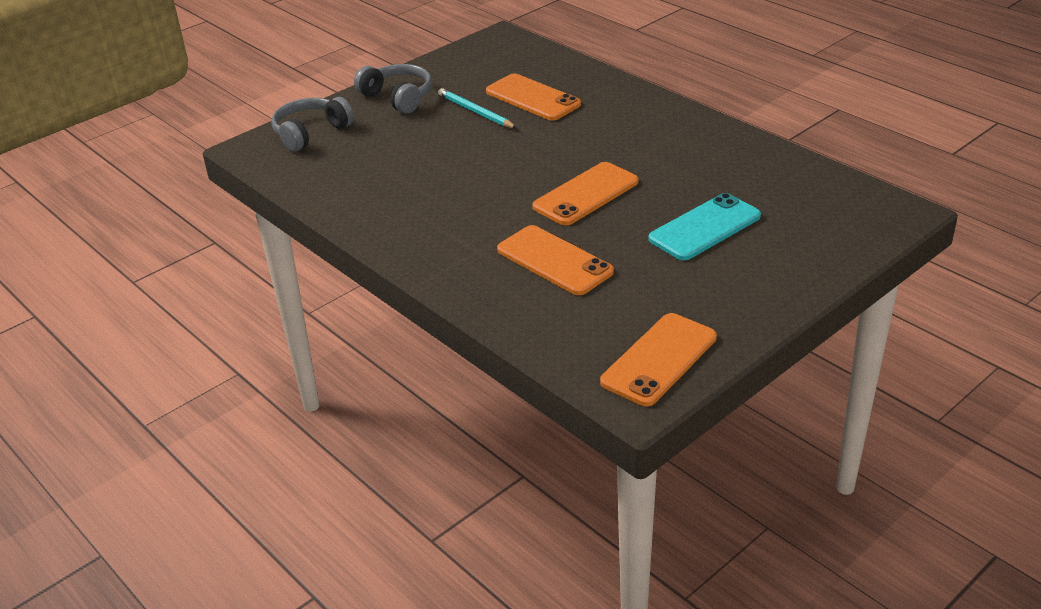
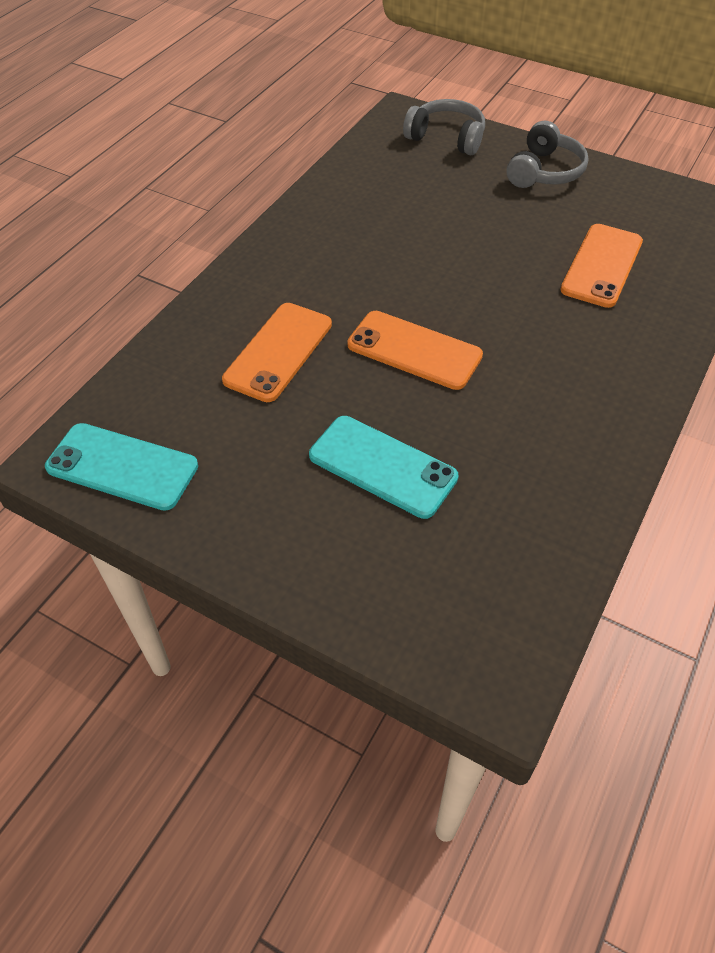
camera: 70 degrees right, 15 degrees up
(475, 112) = (546, 230): turquoise pencil -> none
(659, 360) = (122, 467): orange phone -> turquoise phone

